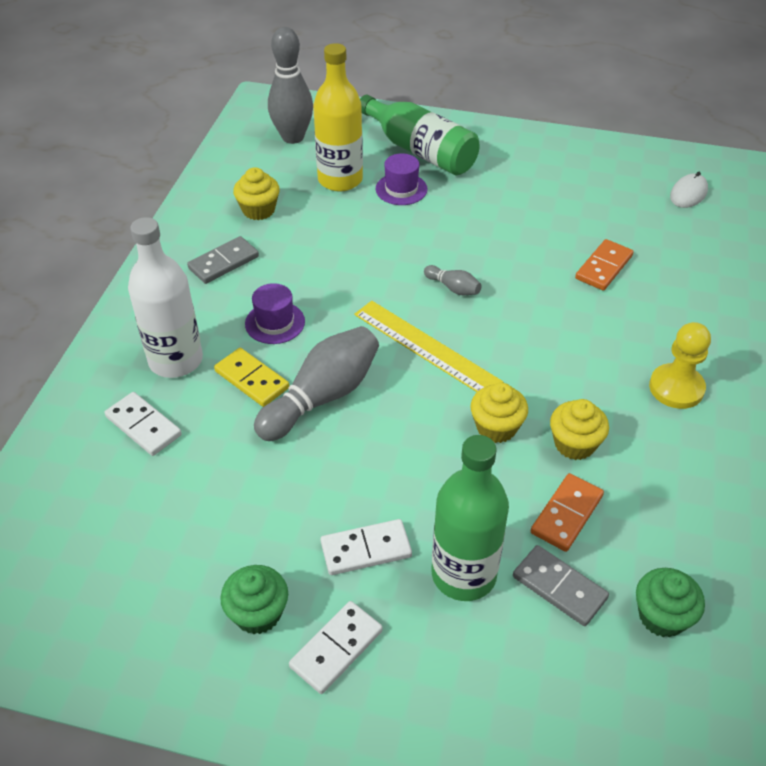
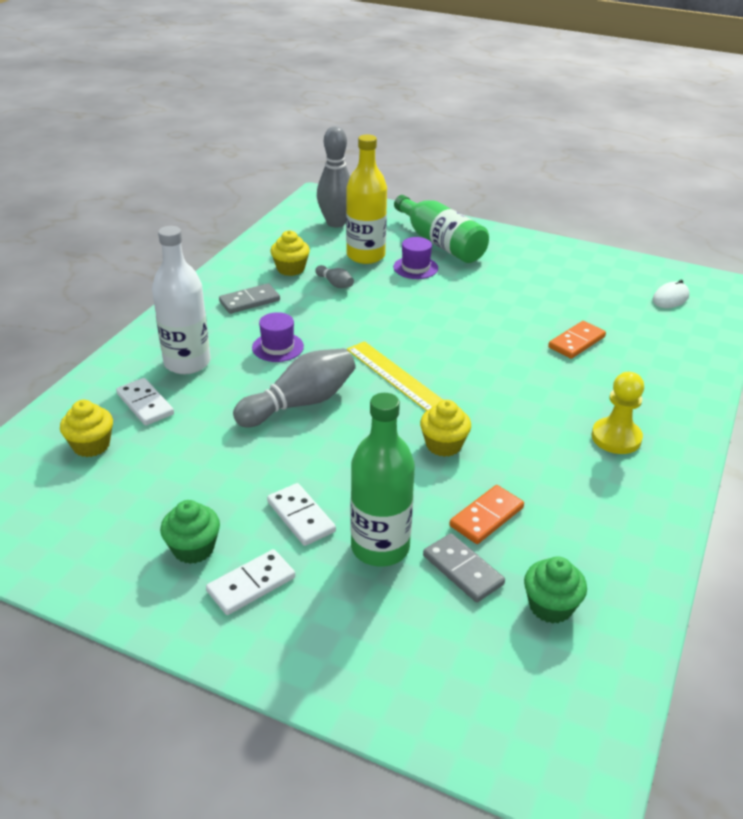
camera: 10 degrees right, 10 degrees down
(252, 379) = (245, 384): yellow domino -> none
(366, 549) = (300, 517): white domino -> white domino turned 60 degrees clockwise
(453, 288) = (438, 341): grey bowling pin -> grey bowling pin (335, 284)
(574, 444) = (510, 466): yellow cupcake -> yellow cupcake (91, 445)

